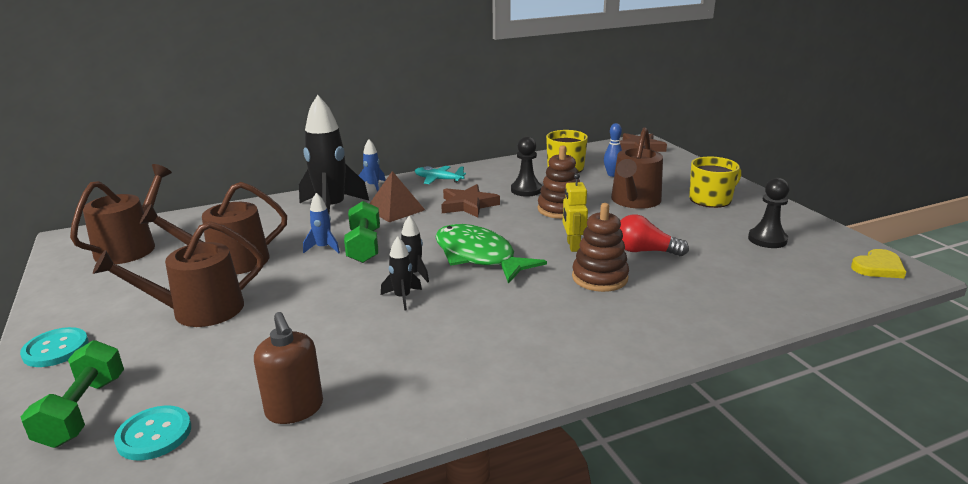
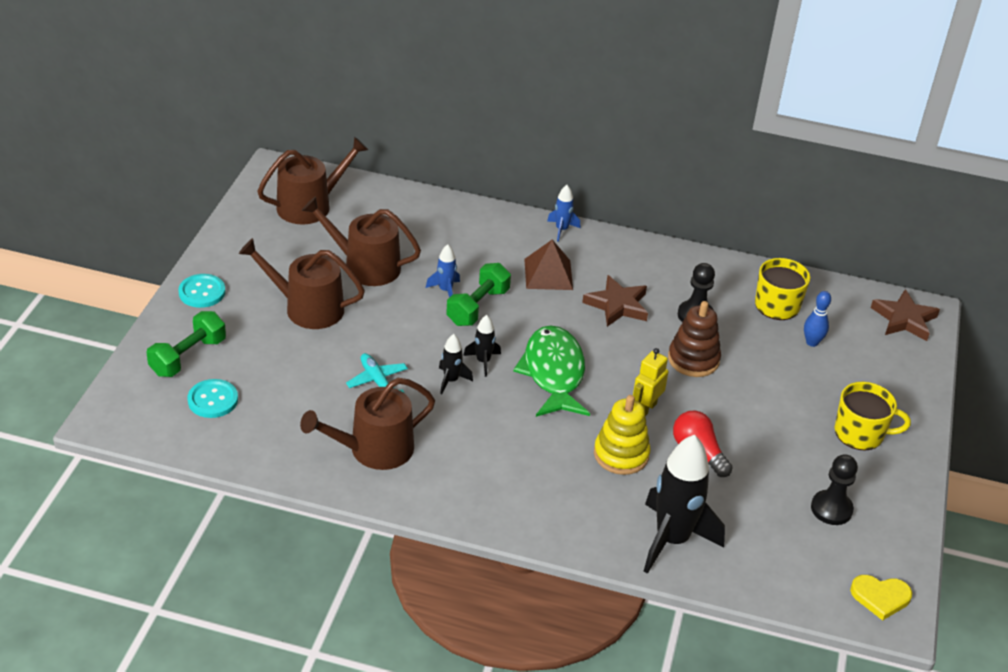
camera: 35 degrees right, 15 degrees up
(294, 409) = (298, 432): brown soap dispenser -> none
(332, 209) = (496, 243): black rocket -> black rocket (672, 540)
(438, 179) = (631, 253): turquoise plane -> turquoise plane (377, 381)
(600, 278) = (621, 454): brown stacking toy -> yellow stacking toy
(634, 201) = (779, 390): brown watering can -> brown watering can (373, 449)

